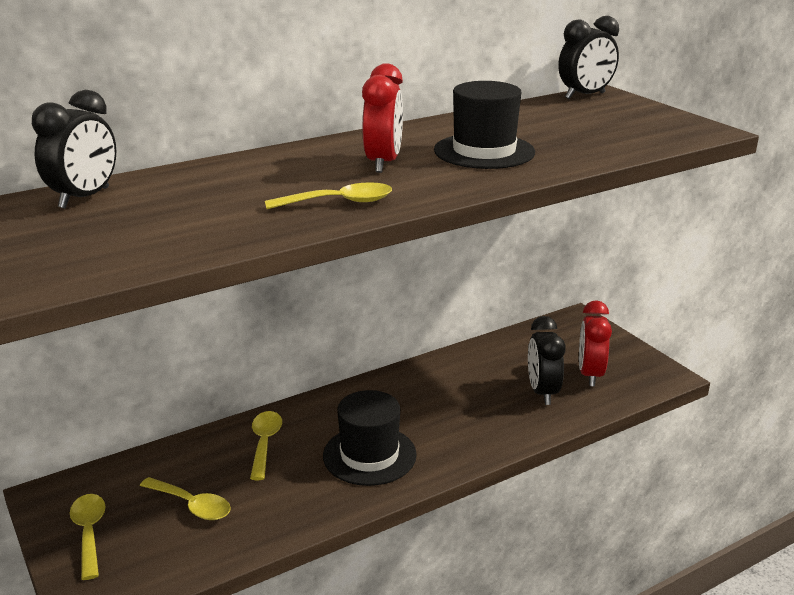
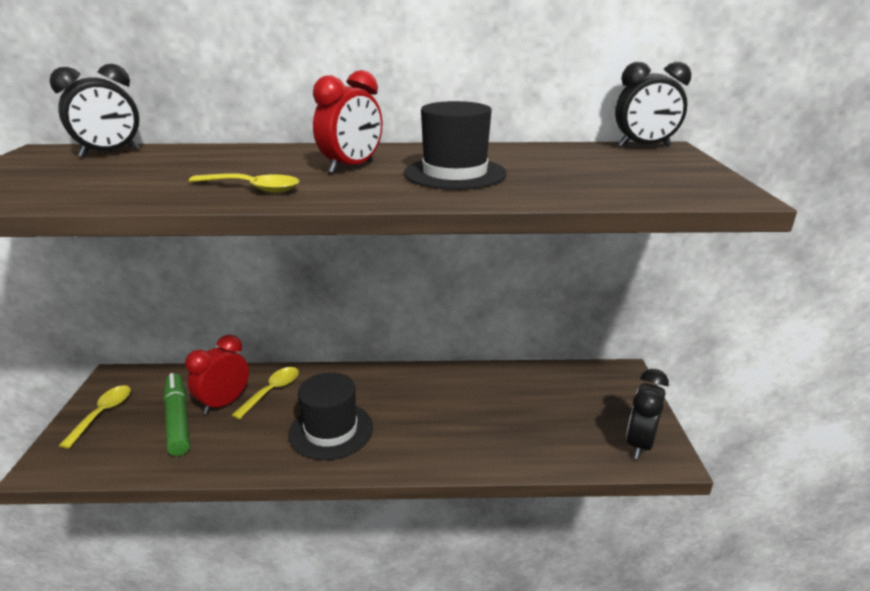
camera: 30 degrees right, 0 degrees up
(191, 505) = (178, 420): yellow spoon -> green marker
(542, 392) = (526, 429): black clock -> black clock (639, 444)
(590, 374) = (587, 429): red clock -> red clock (224, 403)

